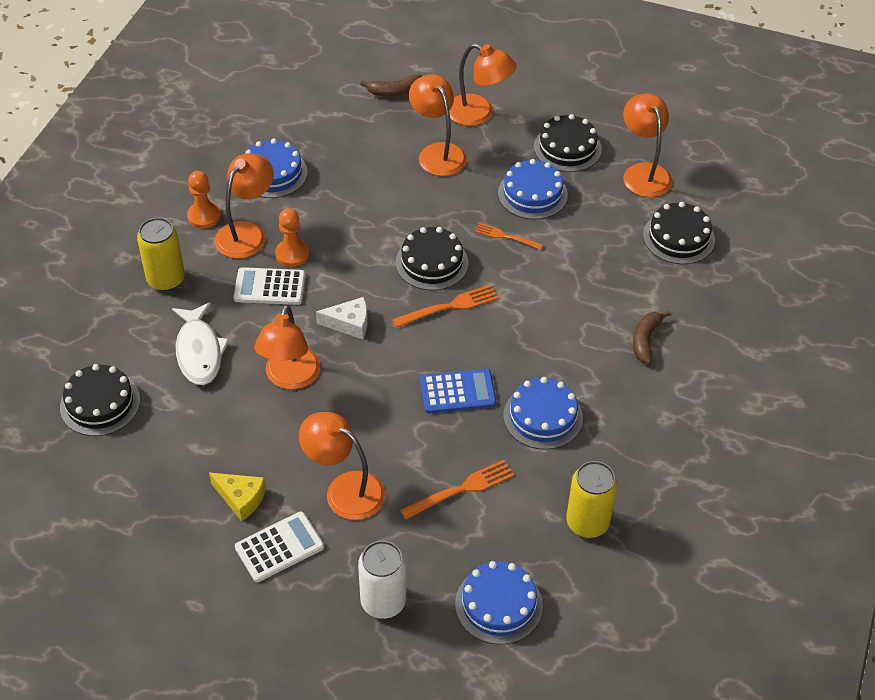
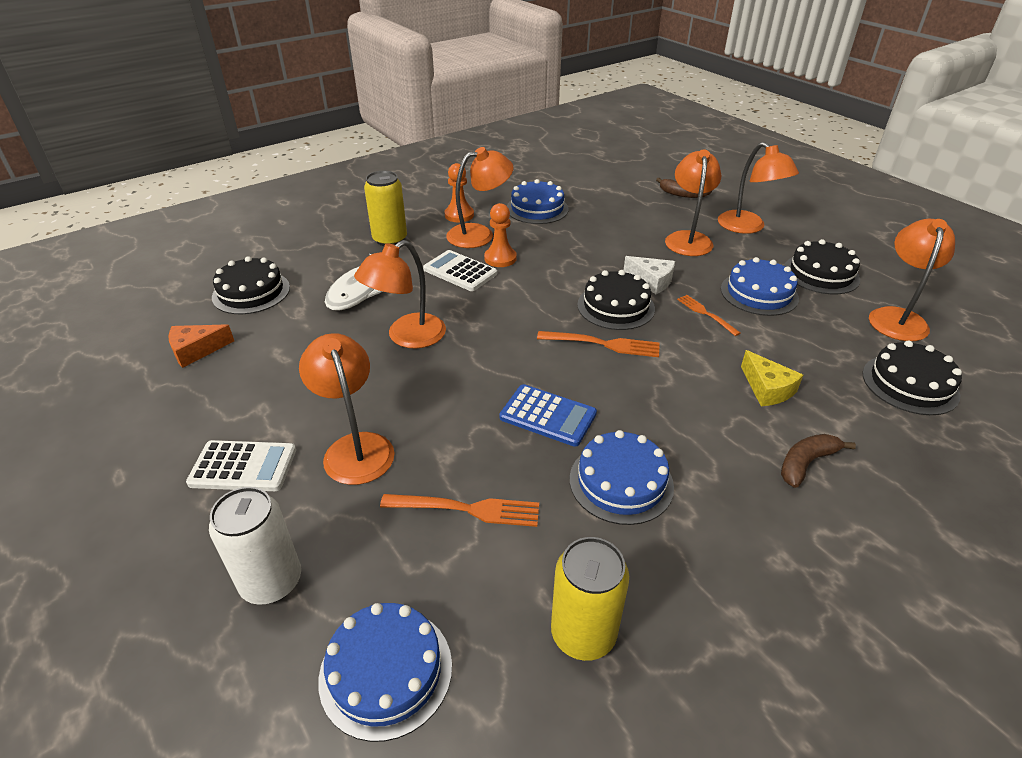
camera: 35 degrees right, 10 degrees down
(123, 483) = (196, 350): none -> orange cheese
(241, 498) = (263, 407): yellow cheese -> yellow cheese (767, 389)
(349, 324) = (498, 320): white cheese -> white cheese (651, 281)

